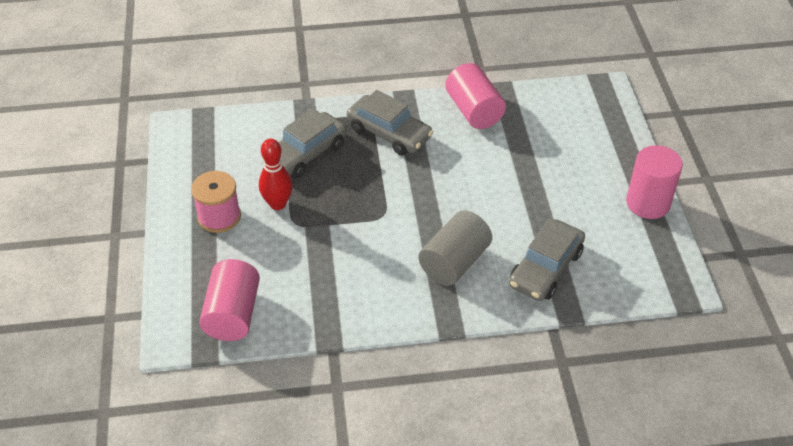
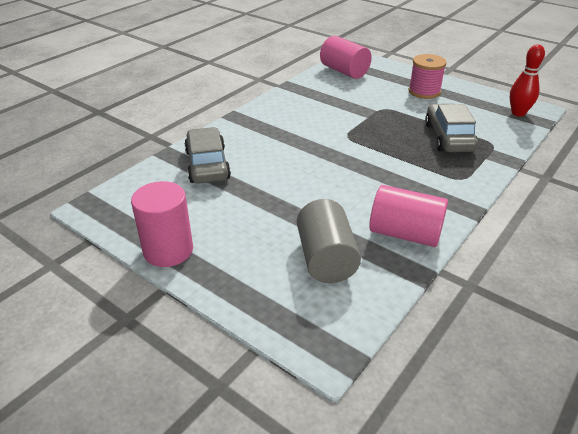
camera: 135 degrees right, 10 degrees down
(278, 204) = (410, 110): red bowling pin -> red bowling pin (518, 113)
(389, 133) = (429, 178): grey car -> none
(454, 262) = (270, 139): grey cylinder -> grey cylinder (326, 258)

